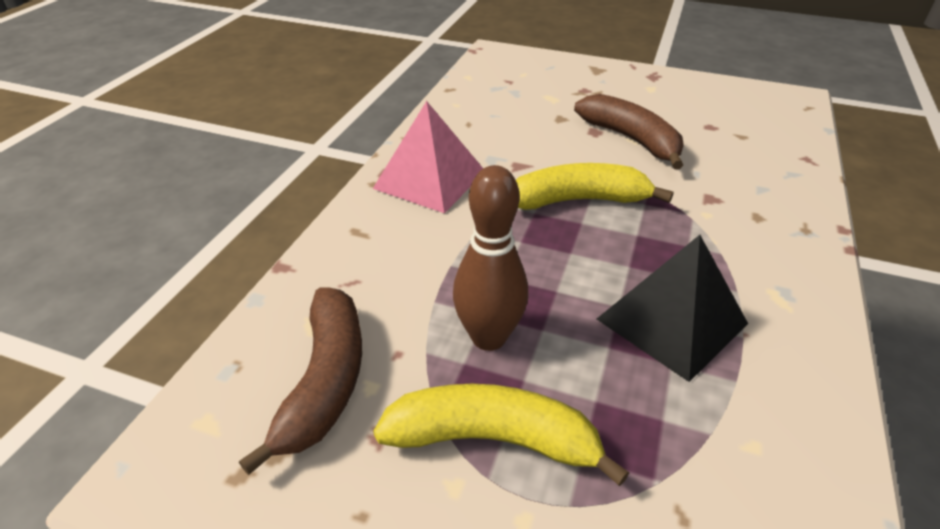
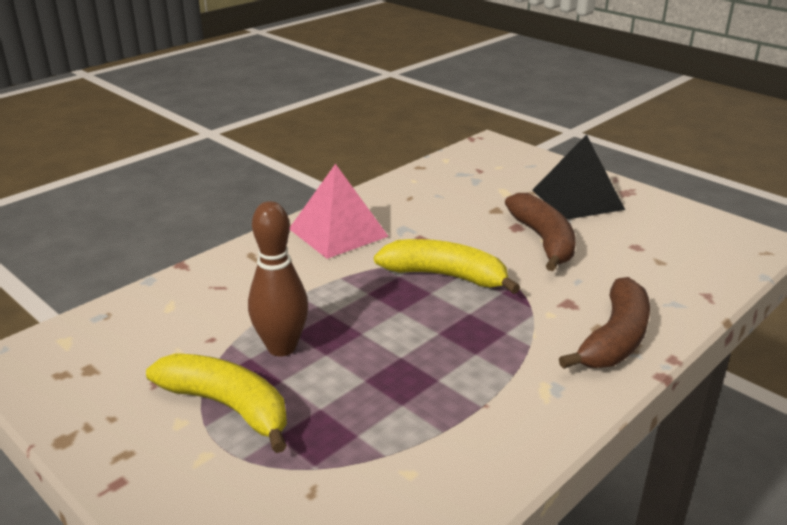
camera: 25 degrees right, 10 degrees down
(325, 381) = (151, 340): brown banana -> brown banana (615, 339)
(671, 321) = (432, 378): black pyramid -> black pyramid (577, 199)

